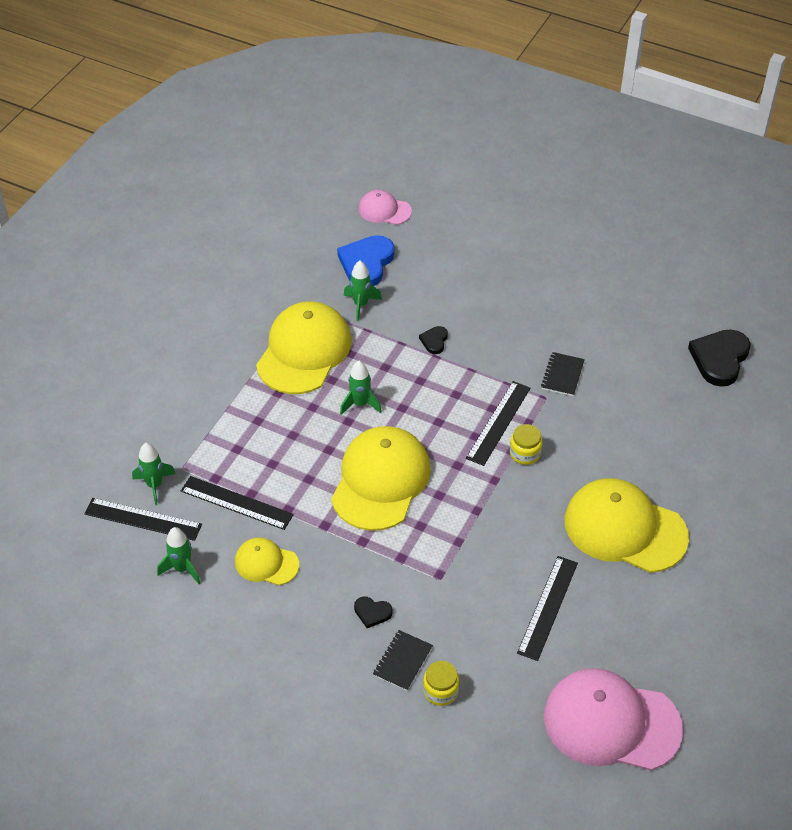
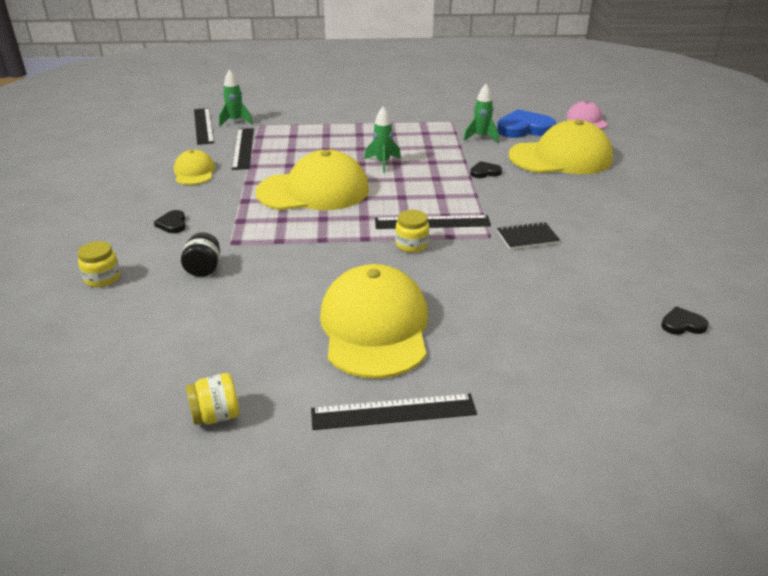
camera: 60 degrees right, 15 degrees down
(182, 568) = (169, 147): green rocket -> none
(304, 351) = (409, 132): yellow cap -> yellow cap (561, 157)
(402, 661) = (127, 251): black notebook -> none
(471, 611) = (204, 268): none -> black jar
(547, 607) = (235, 308): black ruler -> black ruler (393, 412)
(611, 722) = (103, 393): pink cap -> none
(673, 659) = (216, 415): none -> yellow jar
(719, 359) = (682, 324): black heart -> black heart, size x0.49

